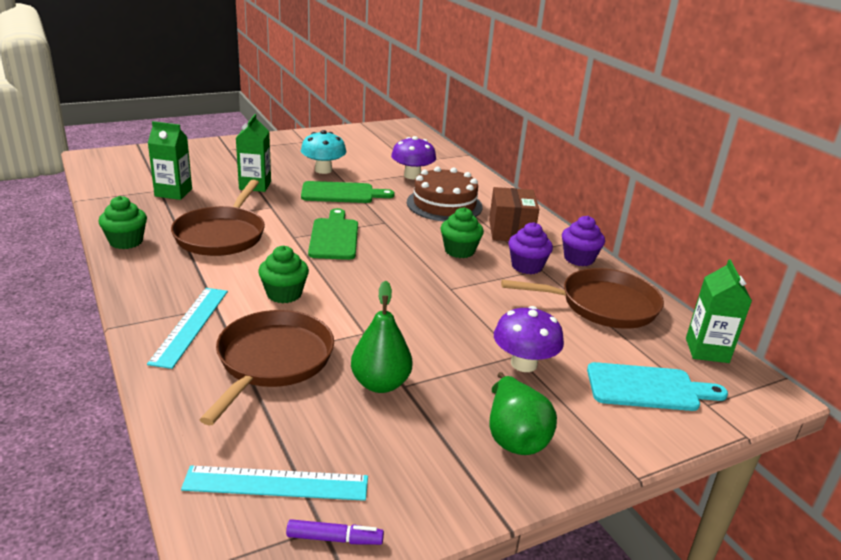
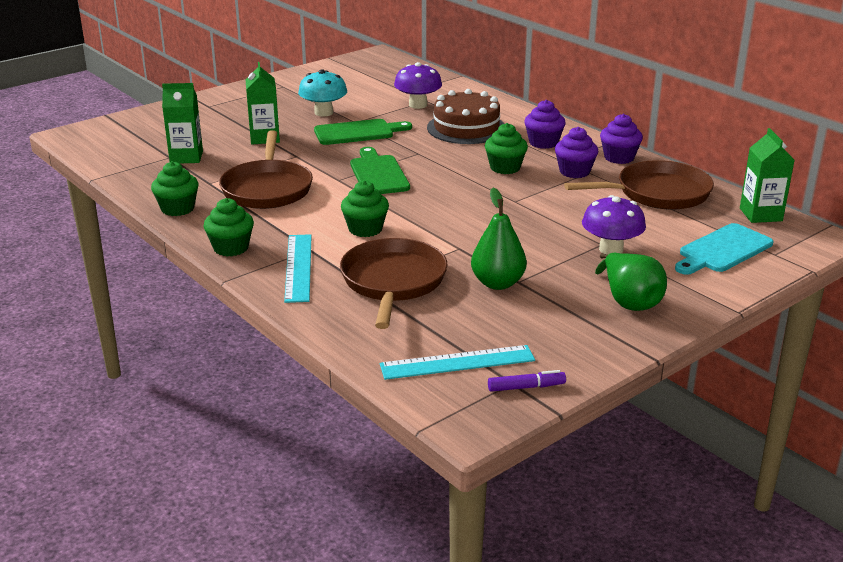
camera: 10 degrees left, 0 degrees up
(142, 291) = (231, 248): none -> green cupcake
(510, 231) = (543, 143): brown box -> purple cupcake
(648, 388) = (722, 250): turquoise cutting board -> turquoise cutting board turned 150 degrees clockwise

